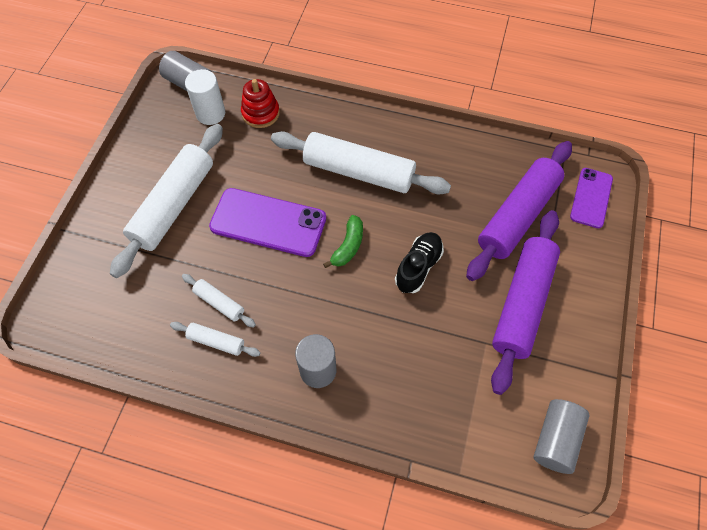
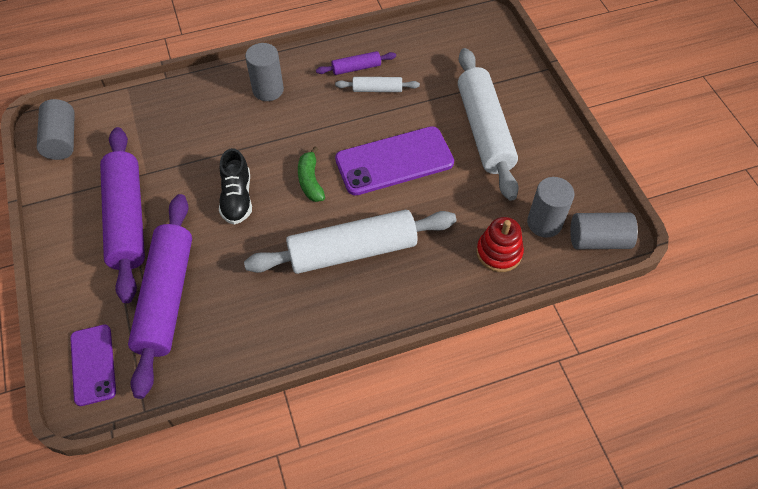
camera: 145 degrees right, 5 degrees down
(210, 113) = (544, 223): white cylinder -> grey cylinder
(216, 341) = (356, 68): white rolling pin -> purple rolling pin

